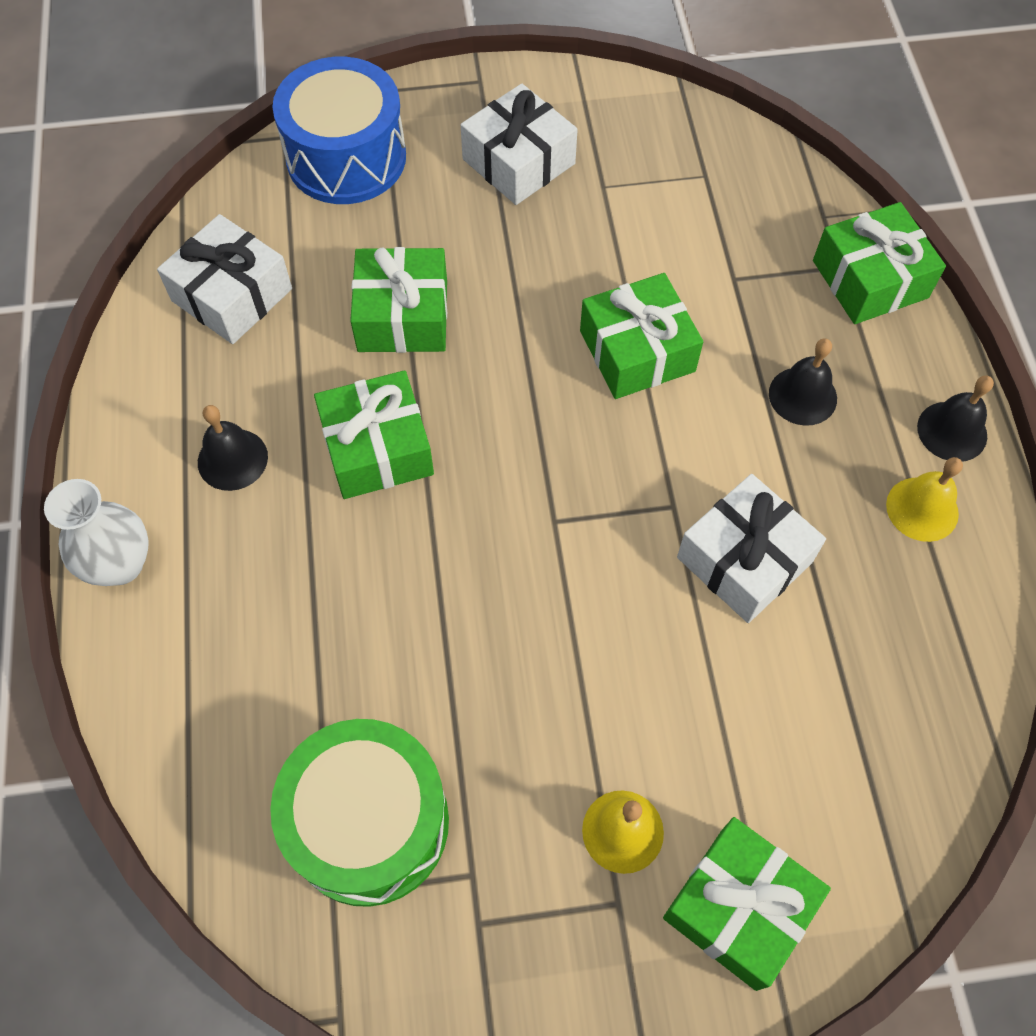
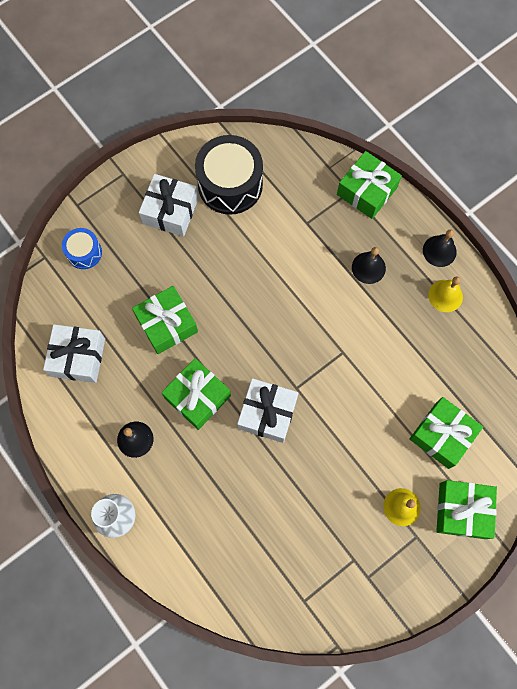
camera: 30 degrees left, 10 degrees up
(346, 157) = (84, 252): blue drum -> blue drum, size x0.53
(369, 823) = (300, 564): green drum -> none
(637, 351) = (284, 284): green gift -> green gift (442, 435)
(639, 168) = (230, 184): none -> black drum
(744, 560) = (385, 361): white gift -> white gift (267, 413)

